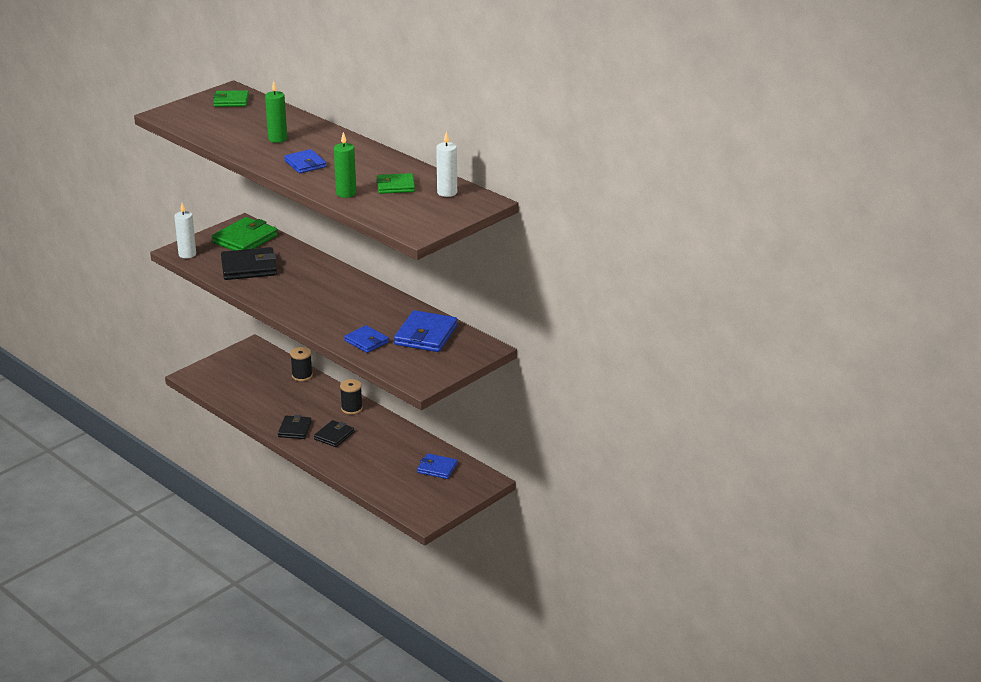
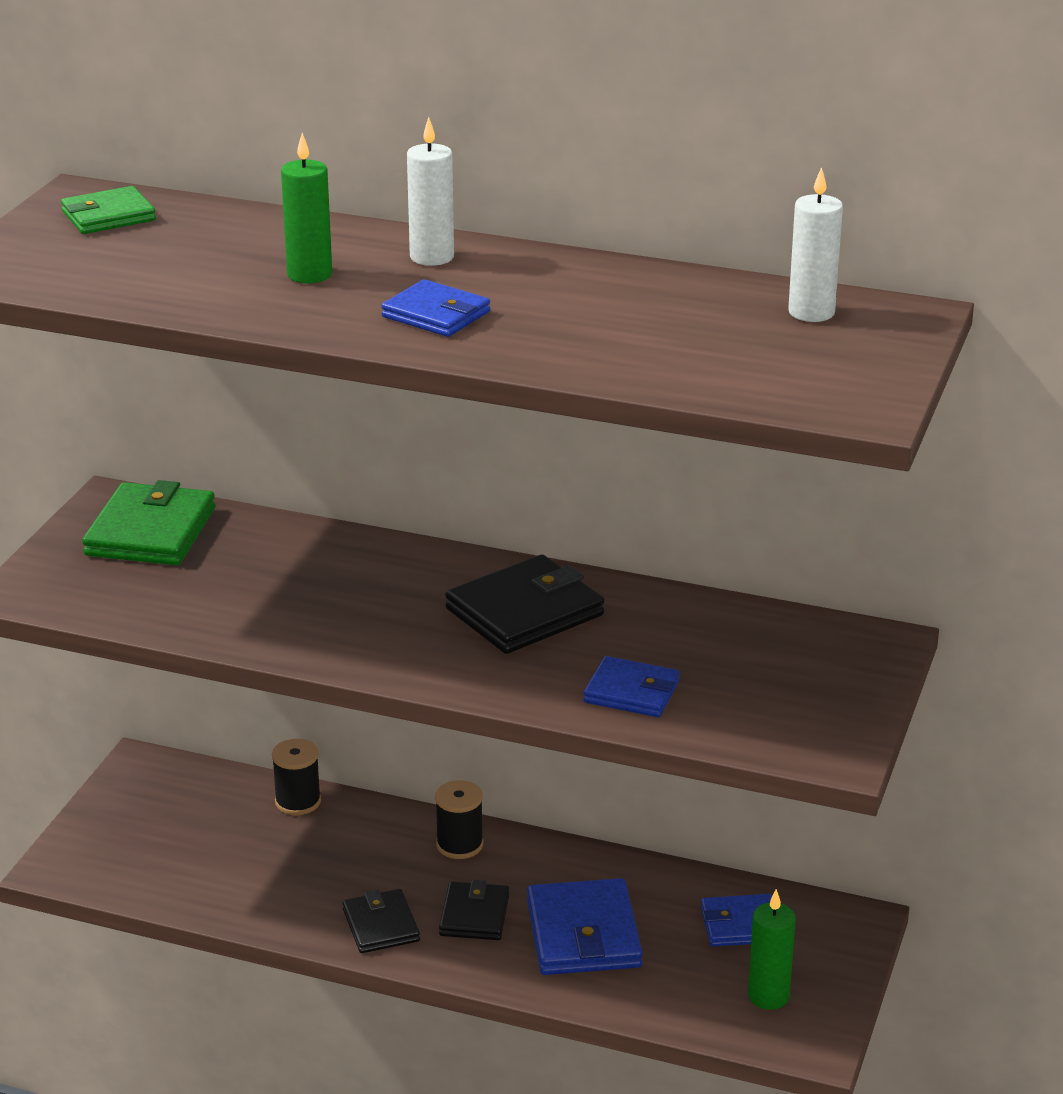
camera: 25 degrees left, 0 degrees up
(187, 254) = (51, 595): white candle -> white candle (432, 257)
(249, 267) = (218, 591): black wallet -> black wallet (525, 612)
(346, 193) = (604, 358): green candle -> green candle (768, 996)
(395, 186) = (689, 321): green wallet -> none
(426, 335) = (736, 646): blue wallet -> blue wallet (583, 934)

